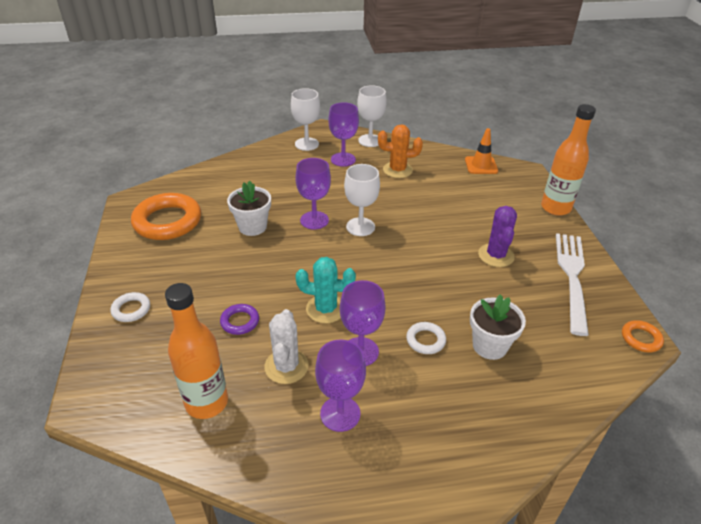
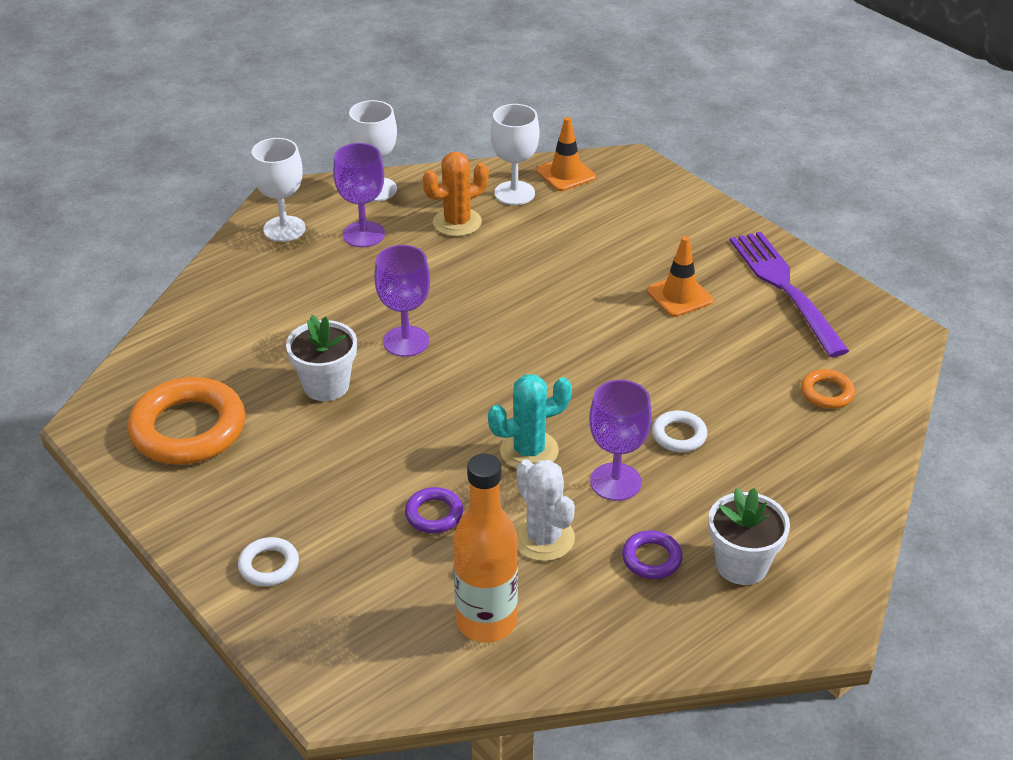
camera: 30 degrees left, 0 degrees up
(340, 414) = (651, 558): purple goblet -> purple ring
(360, 227) = (478, 325): white goblet -> white goblet (514, 193)
(489, 346) = (754, 410): white flower pot -> white flower pot (741, 565)
(496, 255) = (679, 296): purple cactus -> orange traffic cone
(555, 208) = (704, 203): orange bottle -> none
(572, 277) = (785, 288): white fork -> purple fork
(641, 338) = (902, 332): orange ring -> orange ring (826, 393)

